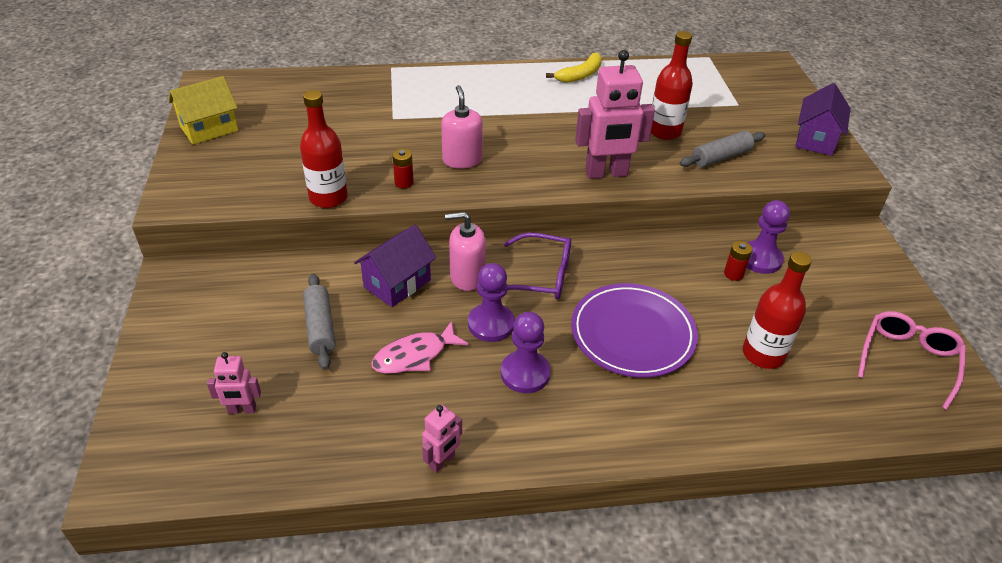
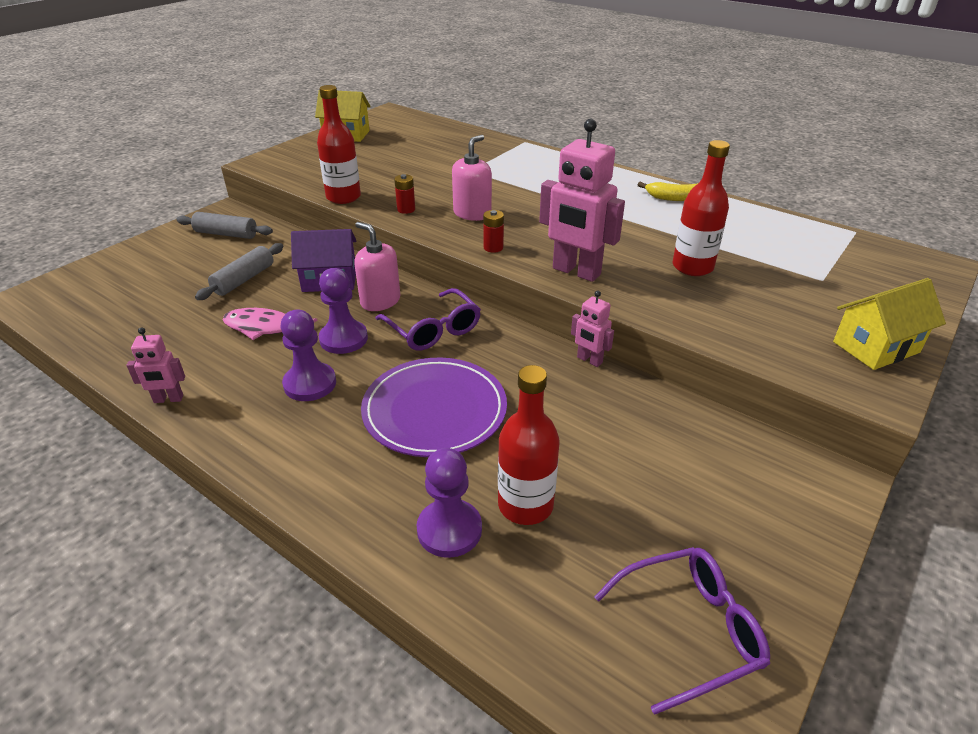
camera: 45 degrees right, 5 degrees down
(242, 410) = (132, 298): pink robot -> pink robot (589, 360)
(721, 157) = (720, 311): grey rolling pin -> grey rolling pin (226, 234)
(733, 274) = (609, 425): red battery -> red battery (493, 247)
(760, 259) = (661, 430): purple pawn -> purple pawn (449, 530)
(816, 139) = (876, 347): purple house -> yellow house
(908, 360) = (690, 630): pink glasses -> purple glasses

